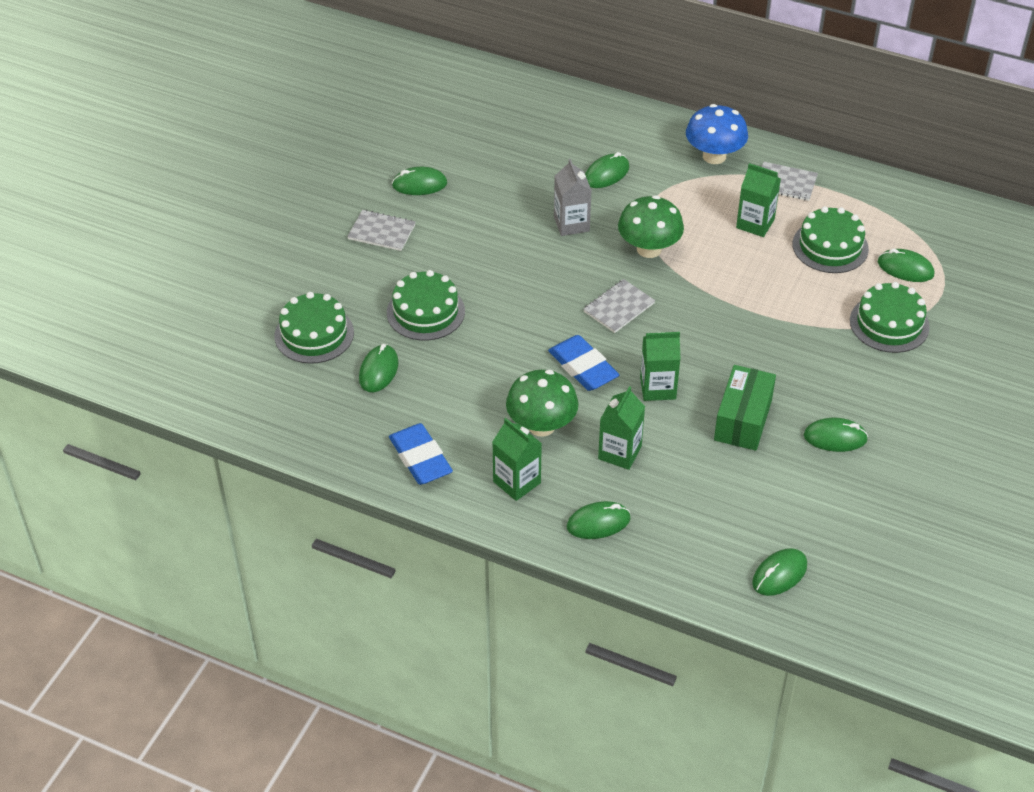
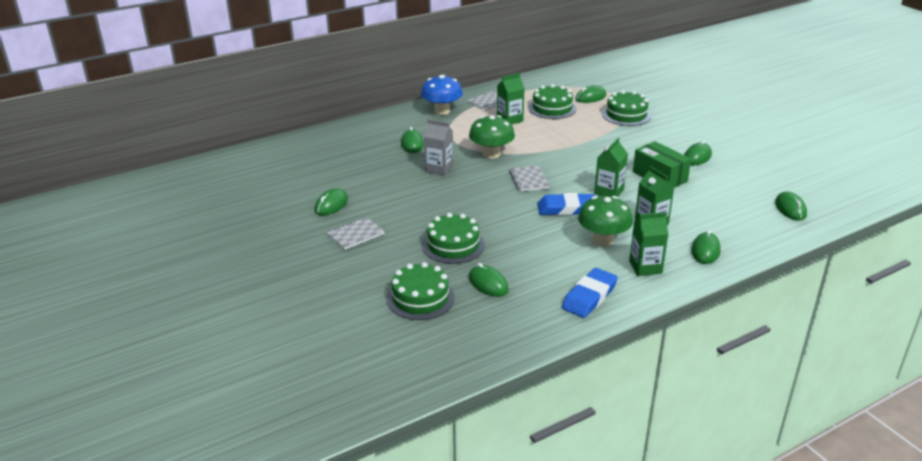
camera: 55 degrees left, 15 degrees down
(420, 458) = (589, 297): blue eraser -> blue eraser turned 60 degrees counterclockwise

